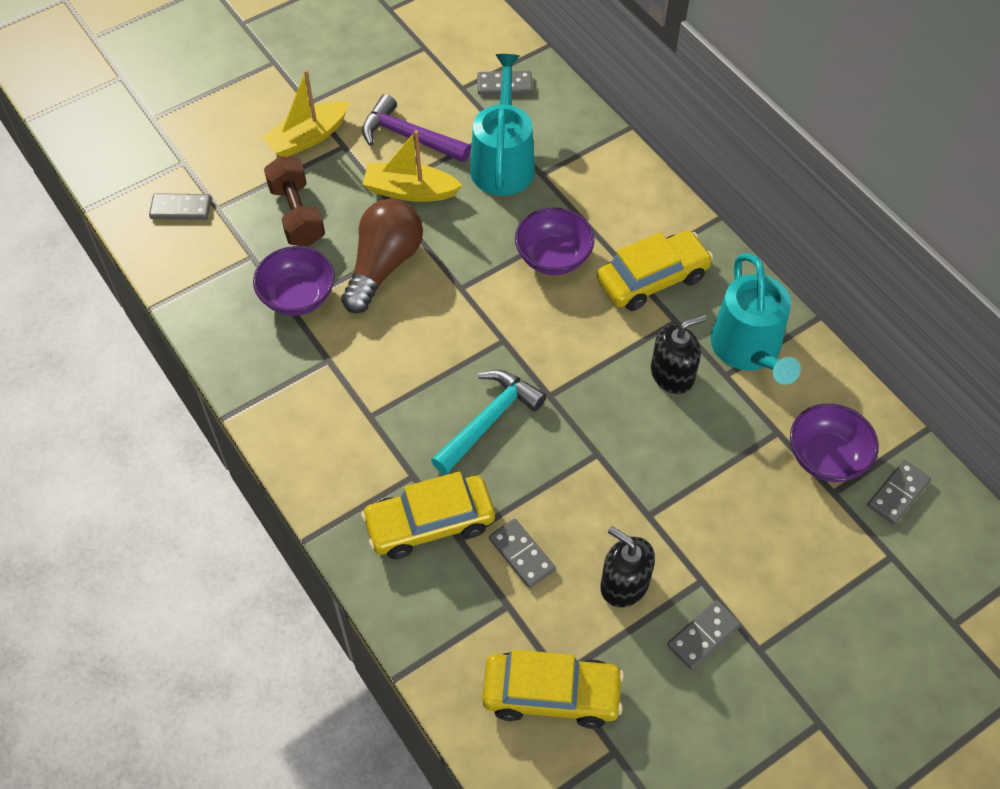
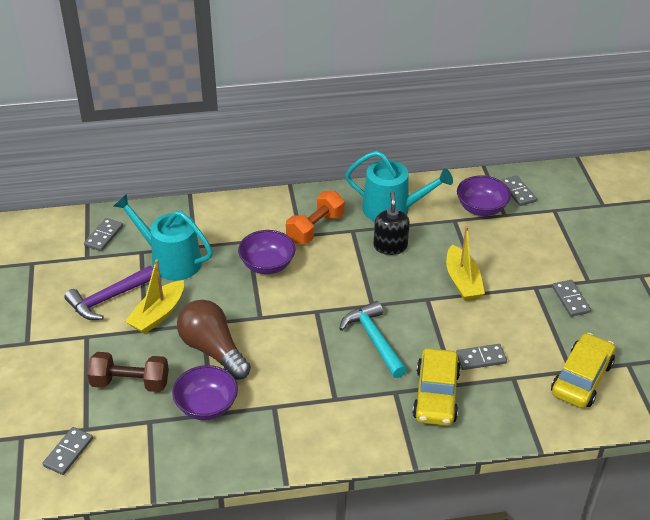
camera: 65 degrees left, 15 degrees down
(308, 138) = (61, 354): yellow boat -> yellow boat (462, 281)
(624, 584) = (522, 320): black soap dispenser -> none
(652, 279) = (315, 228): yellow car -> orange dumbbell

